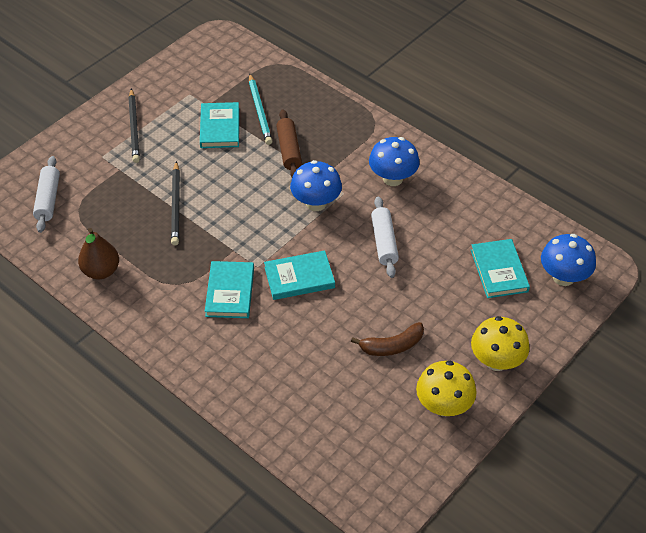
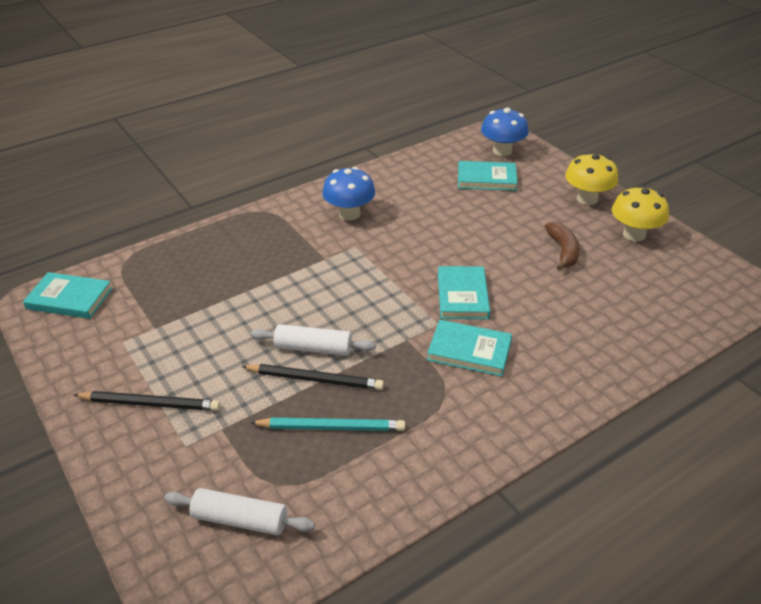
camera: 75 degrees left, 10 degrees down
(101, 271) = (402, 468): brown pear -> none
(220, 128) = (202, 323): turquoise book -> turquoise book (69, 298)
(260, 111) = (195, 286): turquoise pencil -> turquoise pencil (331, 427)
(289, 150) = (271, 274): brown rolling pin -> none
(316, 203) = (361, 268): blue mushroom -> none
(384, 242) = (432, 233): white rolling pin -> white rolling pin (313, 348)

